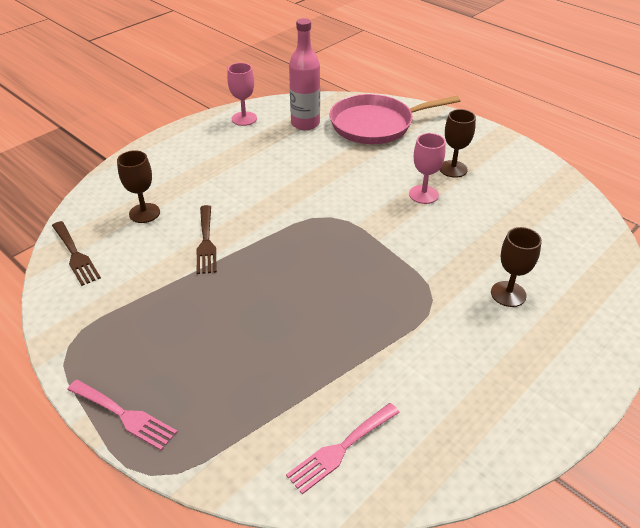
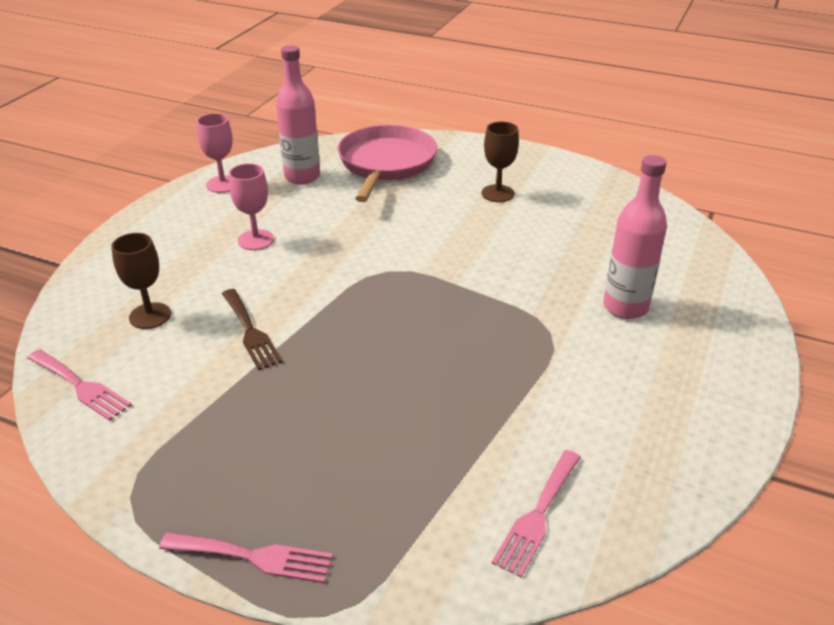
camera: 20 degrees left, 5 degrees down
(75, 255) = (80, 386): brown fork -> pink fork
(375, 125) = (386, 163): pink pan -> pink pan turned 135 degrees clockwise
(423, 194) = (480, 226): pink goblet -> pink goblet (256, 240)
(508, 294) = (625, 307): brown goblet -> pink bottle

